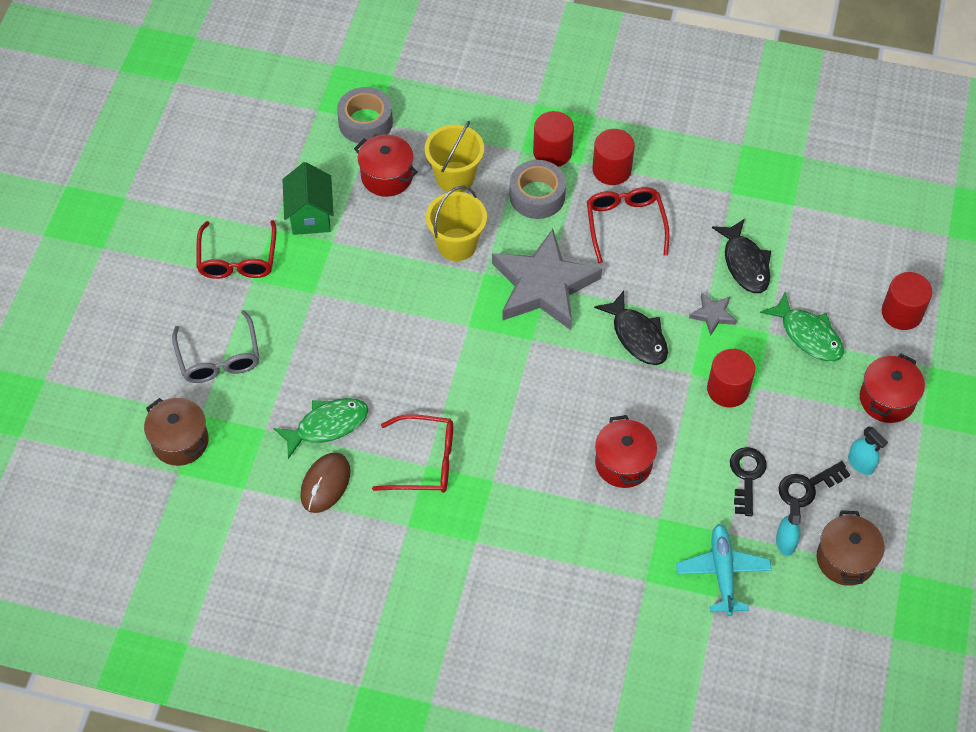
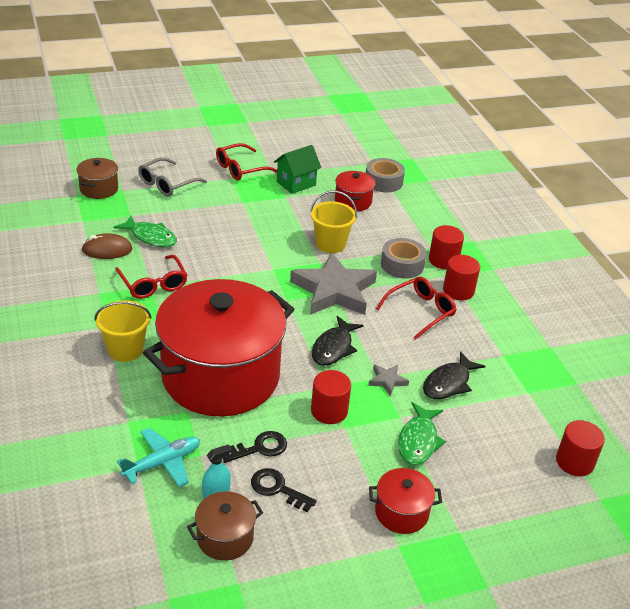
camera: 55 degrees right, 20 degrees down
(455, 177) = (380, 227): yellow bucket -> yellow bucket (125, 349)
(623, 463) = (220, 376): red pot -> red pot, size x2.46
(860, 463) = (325, 516): turquoise spray bottle -> none
(902, 313) = (494, 493): red cylinder -> red cylinder (574, 462)

